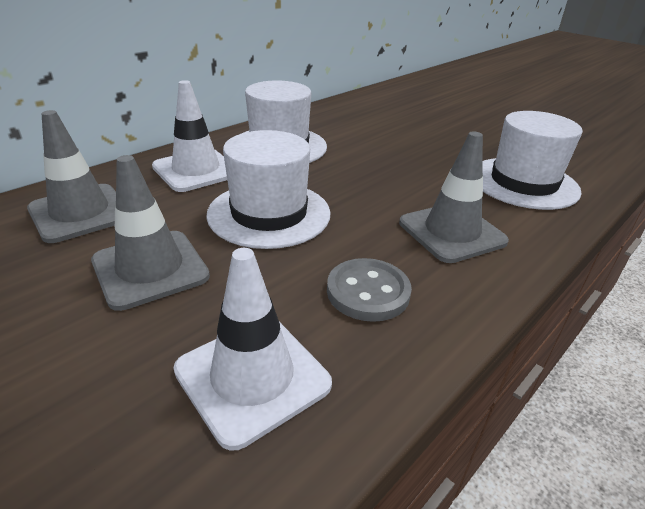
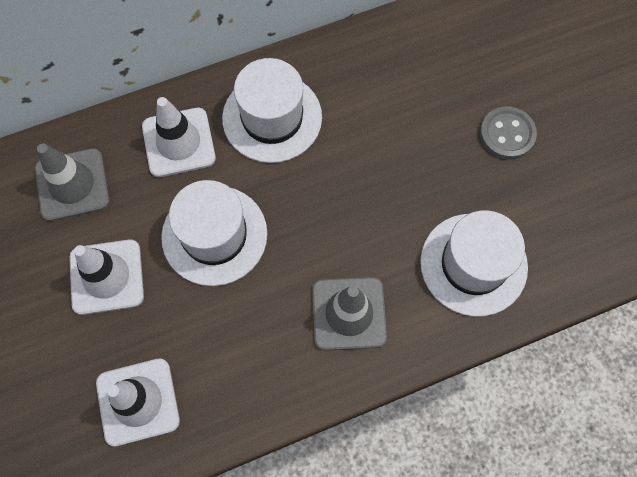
camera: 25 degrees right, 35 degrees up
(150, 269) = (107, 277): grey traffic cone -> white traffic cone
(368, 292) = (242, 357): grey button -> grey button (507, 134)

